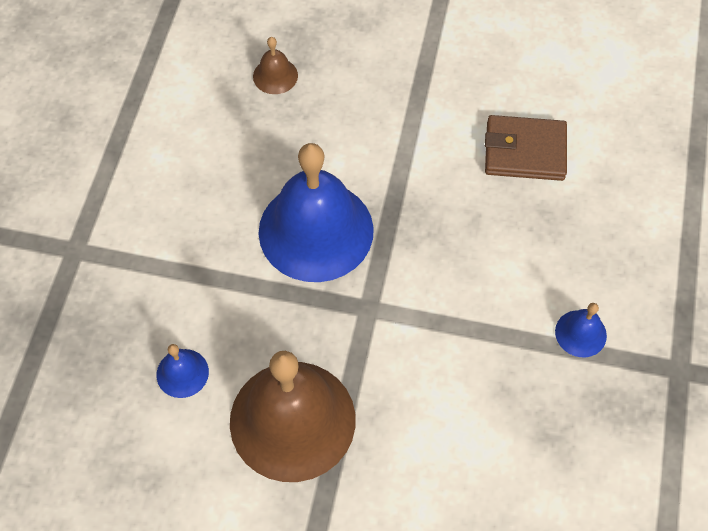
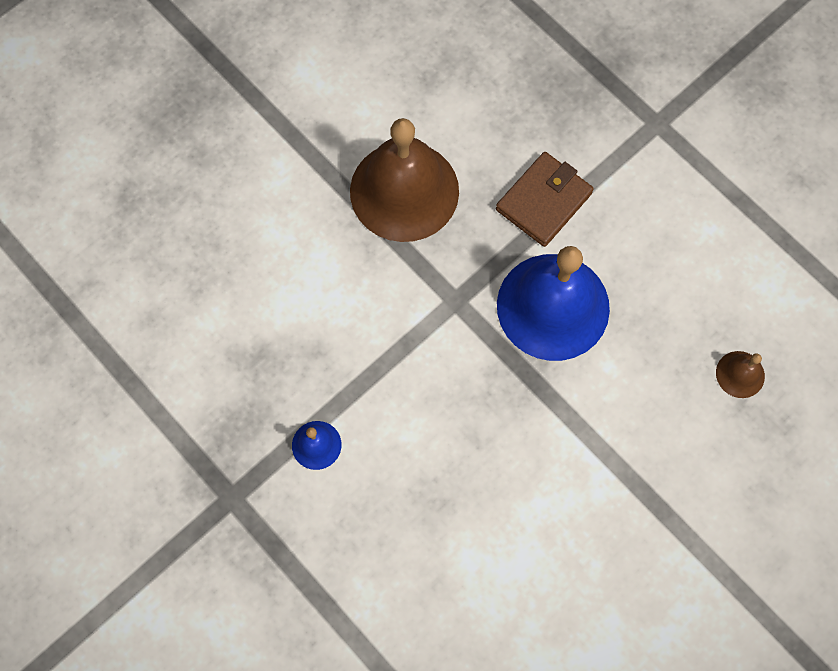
camera: 125 degrees right, 10 degrees up
(182, 373) = (495, 140): blue bell -> none
(524, 151) = (513, 535): brown wallet -> brown wallet (544, 201)

